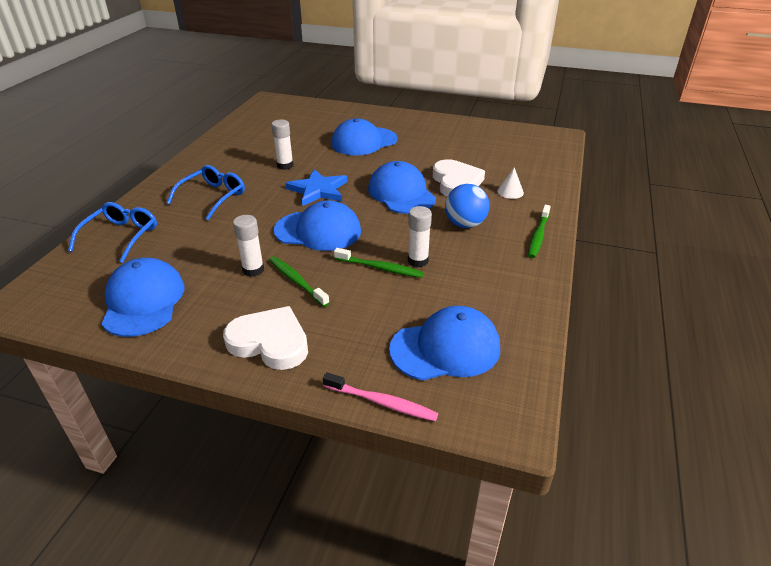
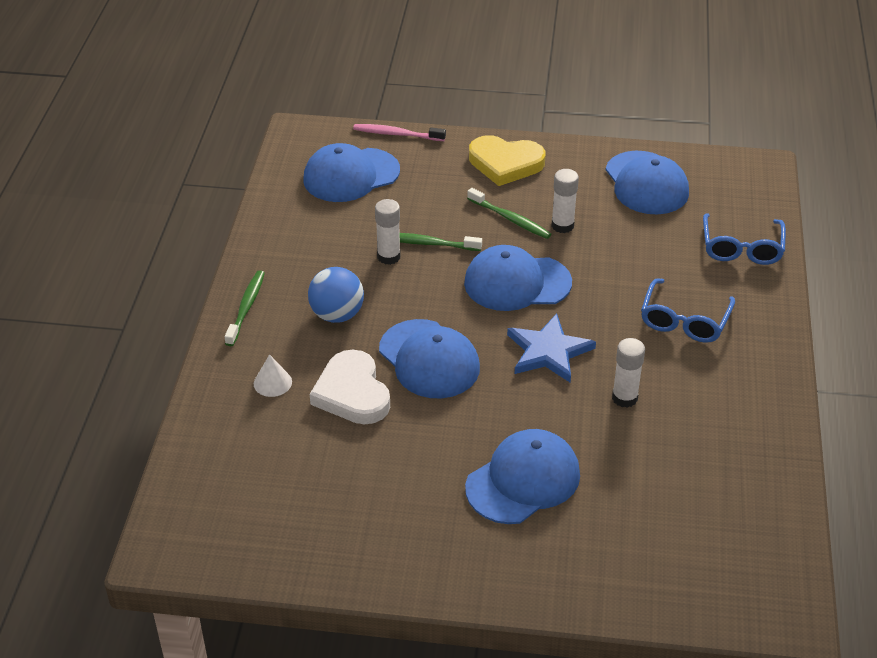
camera: 170 degrees right, 5 degrees up
(270, 342) = (505, 163): white heart -> yellow heart

